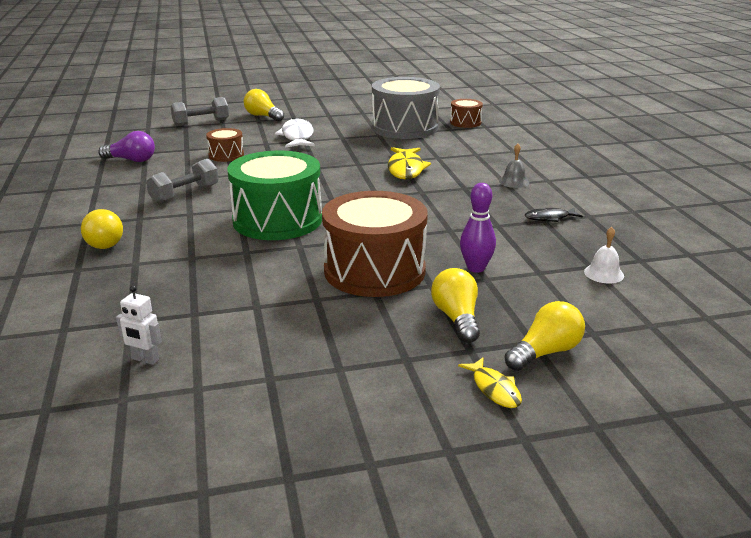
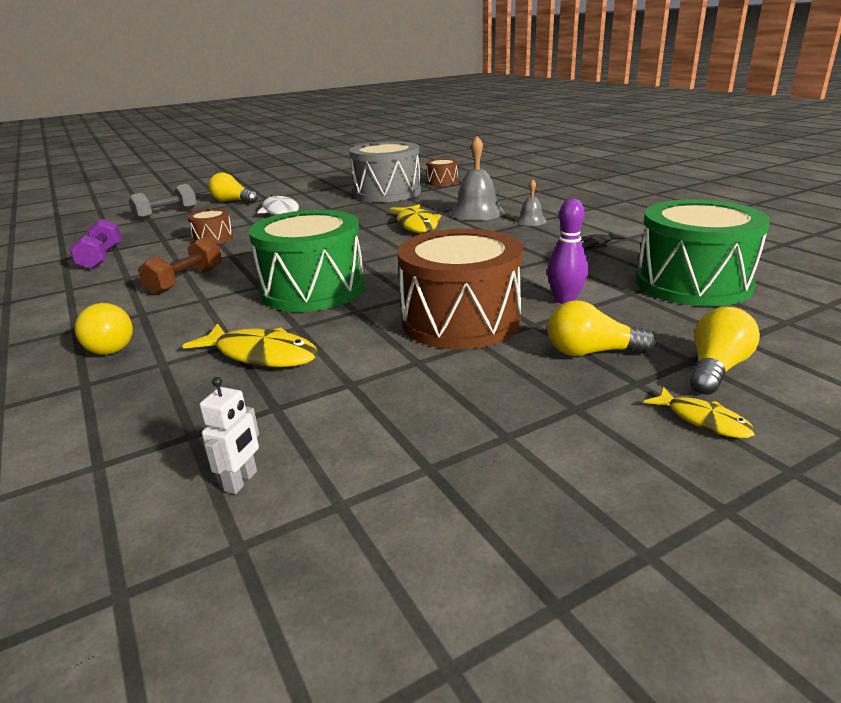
camera: 15 degrees left, 0 degrees up
(131, 160) = (101, 258): purple light bulb -> purple dumbbell
(145, 359) = (241, 481): white robot -> white robot turned 75 degrees counterclockwise
(185, 194) = (186, 281): grey dumbbell -> brown dumbbell
(207, 270) = (261, 355): none -> yellow fish
(456, 318) = (591, 352): yellow light bulb -> yellow light bulb turned 60 degrees counterclockwise
(471, 164) = (477, 212): none -> grey bell
(603, 273) = (692, 283): white bell -> green drum

